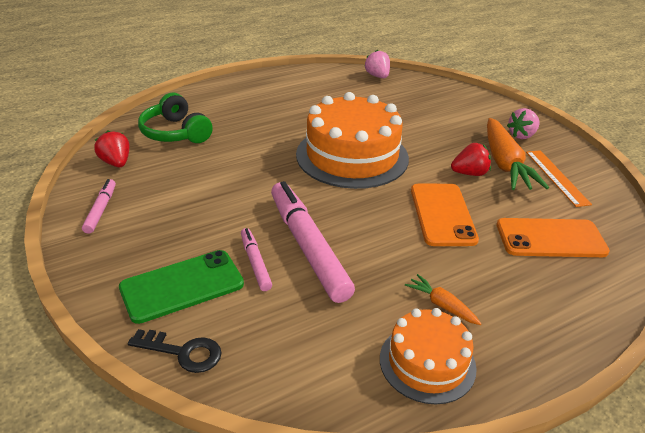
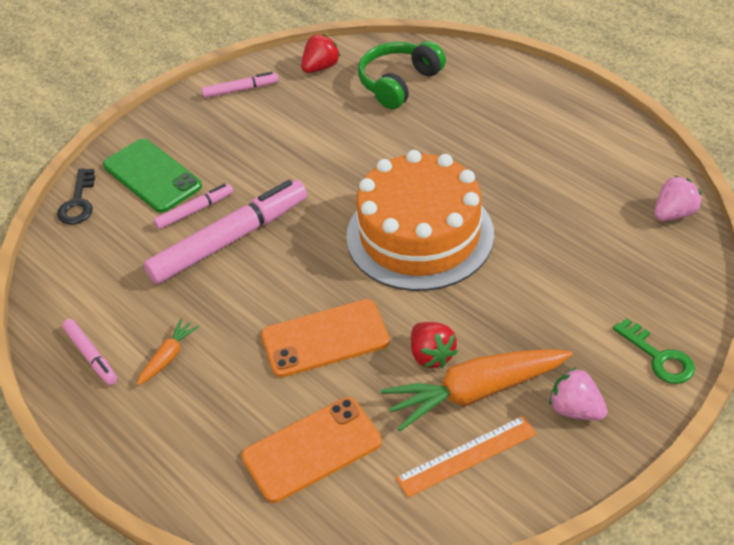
camera: 80 degrees right, 10 degrees up
(427, 363) = (91, 355): orange cake -> pink marker
(486, 105) = (659, 357): none -> green key
(550, 238) = (312, 449): orange phone -> orange phone turned 75 degrees clockwise

